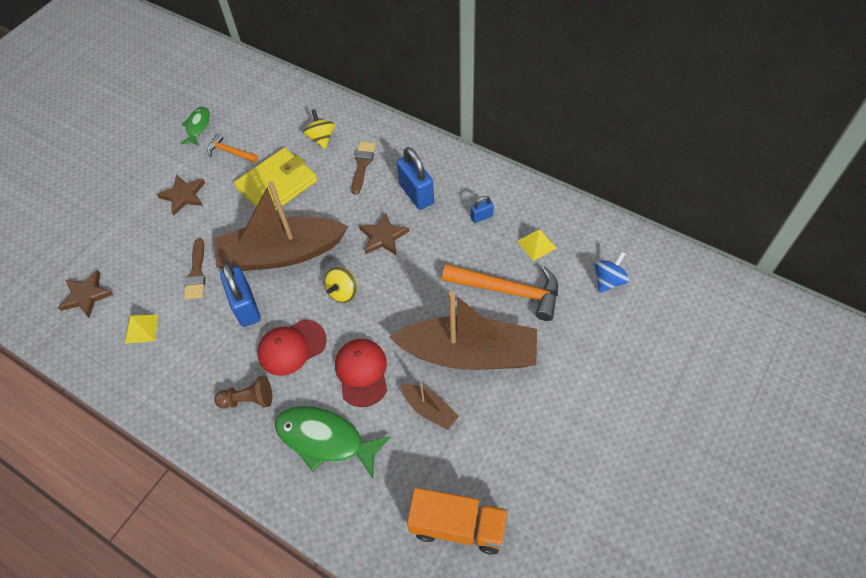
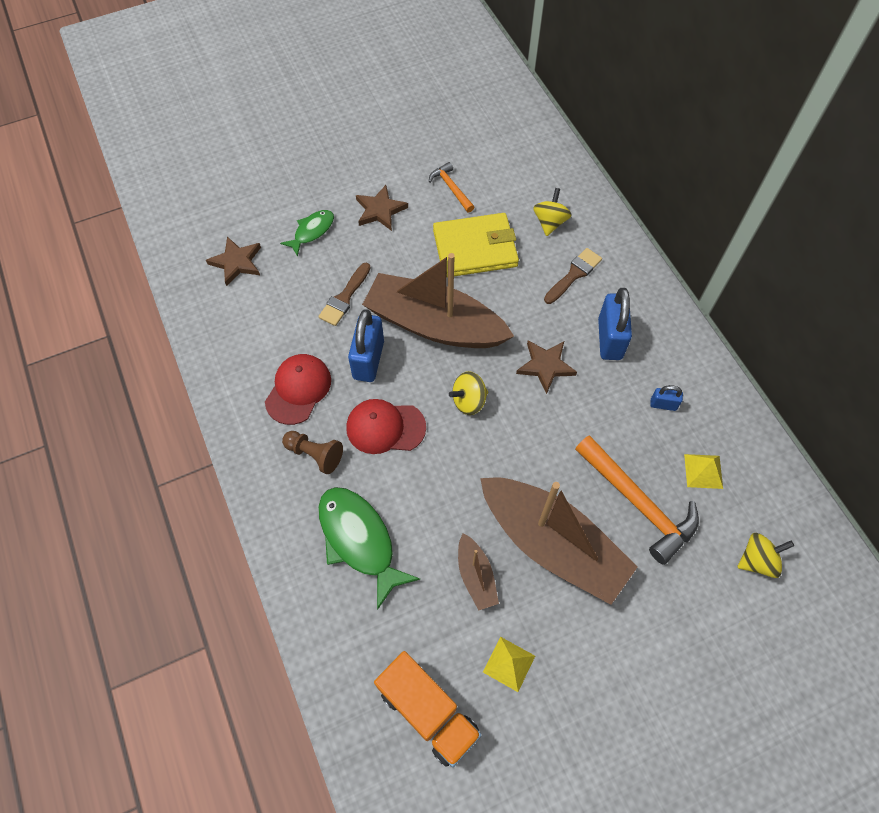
camera: 30 degrees right, 5 degrees up
(141, 329) = (264, 324): yellow pyramid -> yellow pyramid (509, 664)
(197, 126) = (436, 143): green fish -> green fish (312, 231)
(362, 372) = (435, 495): red cap -> red cap (298, 389)
(608, 280) = (757, 560): blue spinning top -> yellow spinning top

